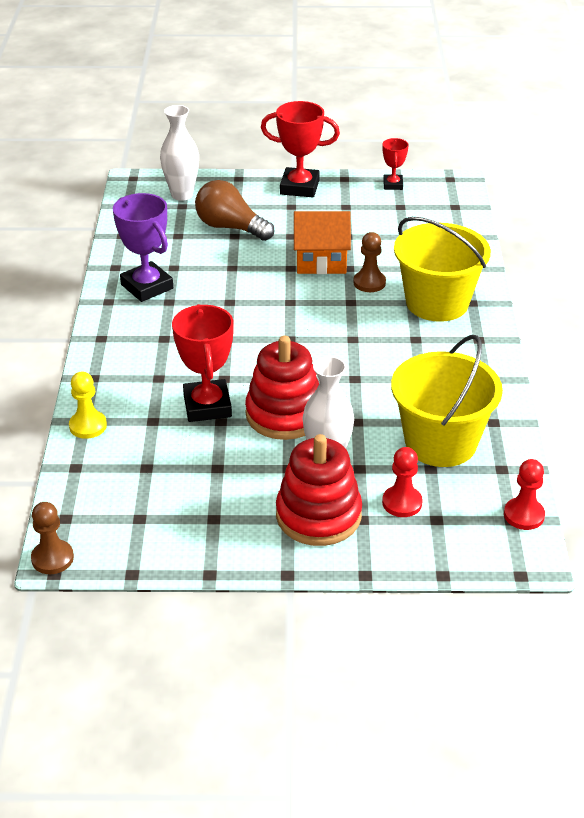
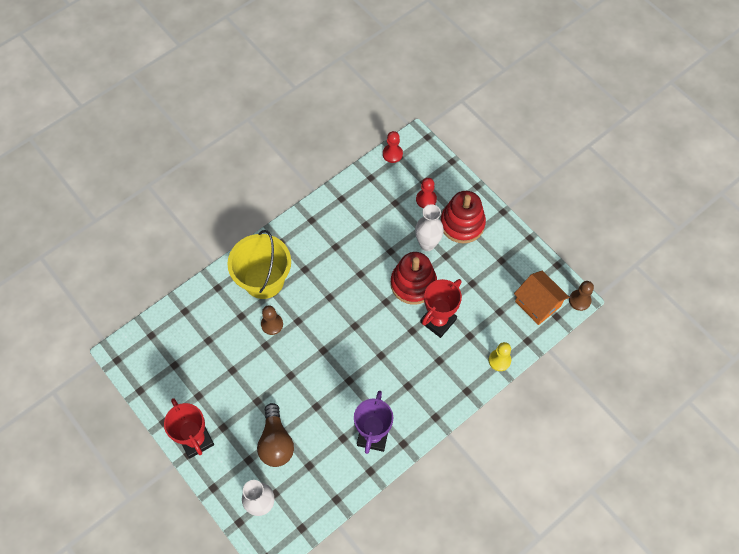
camera: 130 degrees left, 25 degrees up
(321, 261) = (270, 364): orange house -> orange house (537, 304)
(393, 185) = (150, 387): red trophy -> none
(440, 442) = (374, 209): yellow bucket -> none

